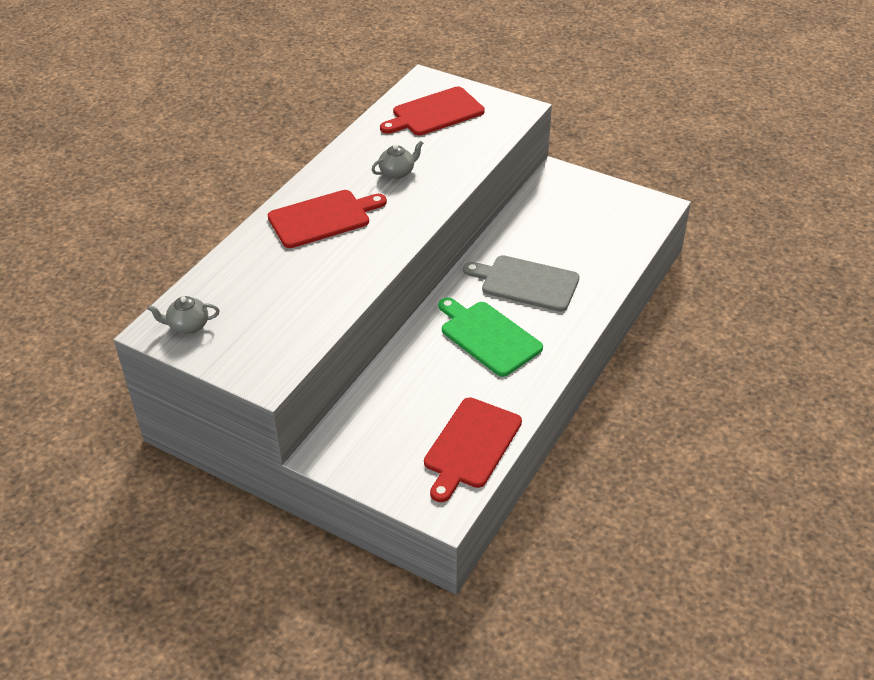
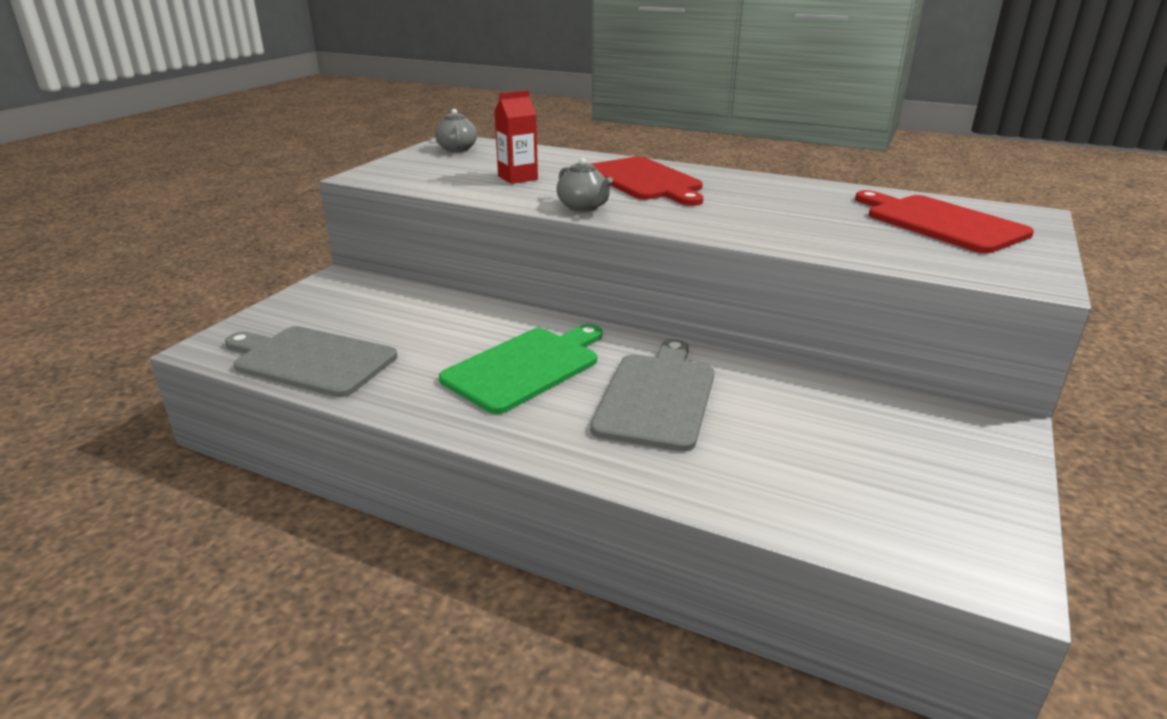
camera: 85 degrees right, 15 degrees down
(298, 285) = (518, 178): none -> red carton
(397, 172) = (765, 208): grey teapot -> grey teapot (583, 207)
(471, 446) = (311, 360): red cutting board -> grey cutting board

